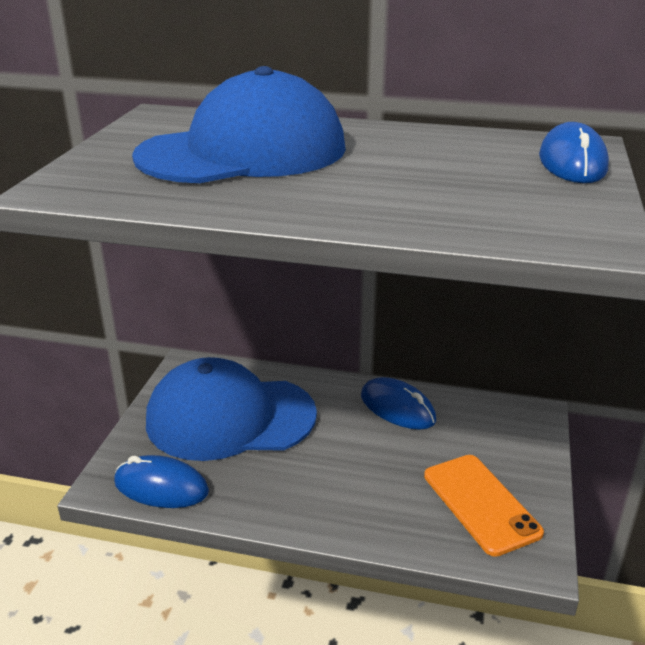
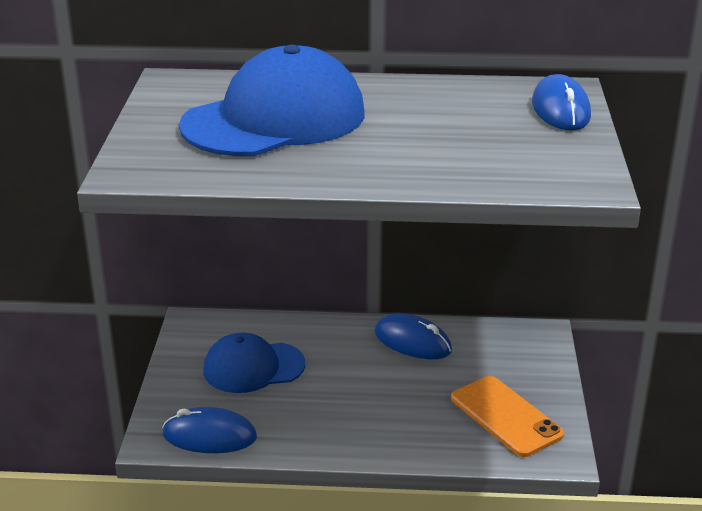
camera: 10 degrees left, 0 degrees up
(230, 417) = (253, 367): blue cap -> blue cap, size x0.61

